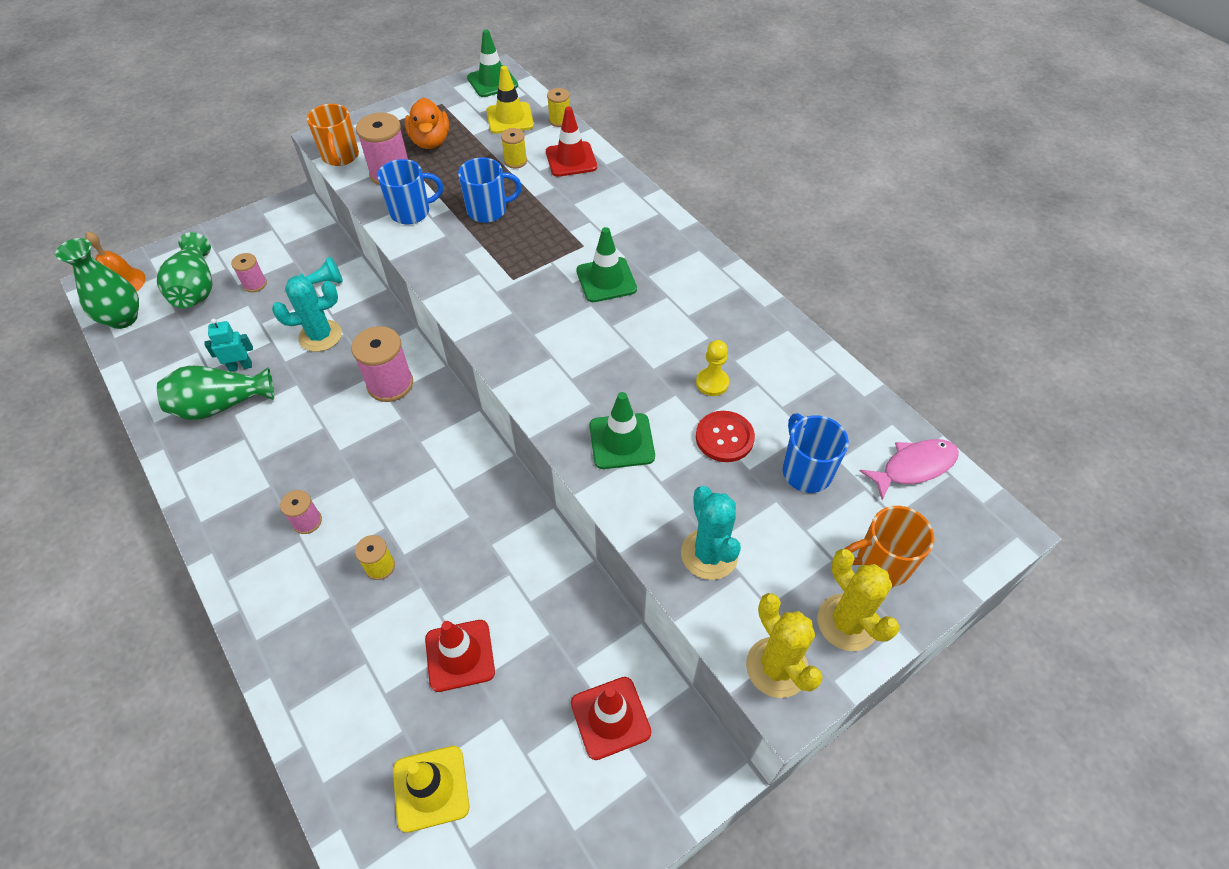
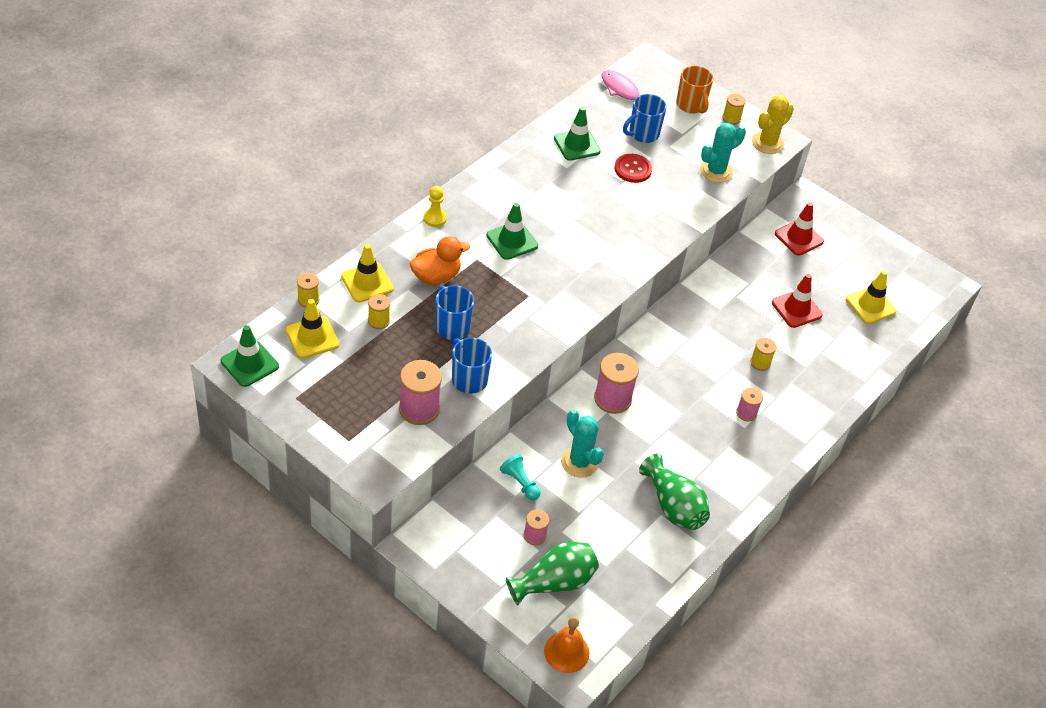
camera: 110 degrees left, 5 degrees down
(123, 318) = (609, 627): green vase -> none
(240, 366) = (631, 508): turquoise robot -> none
(340, 156) = (403, 457): orange mug -> none
(430, 141) = (363, 391): orange duck -> orange duck (436, 276)
(571, 159) = (367, 283): red traffic cone -> yellow traffic cone
(621, 441) = (655, 216): green traffic cone -> green traffic cone (577, 145)
(712, 383) = (591, 177): yellow pawn -> yellow pawn (435, 218)
(847, 622) = (731, 118): yellow cactus -> yellow spool

